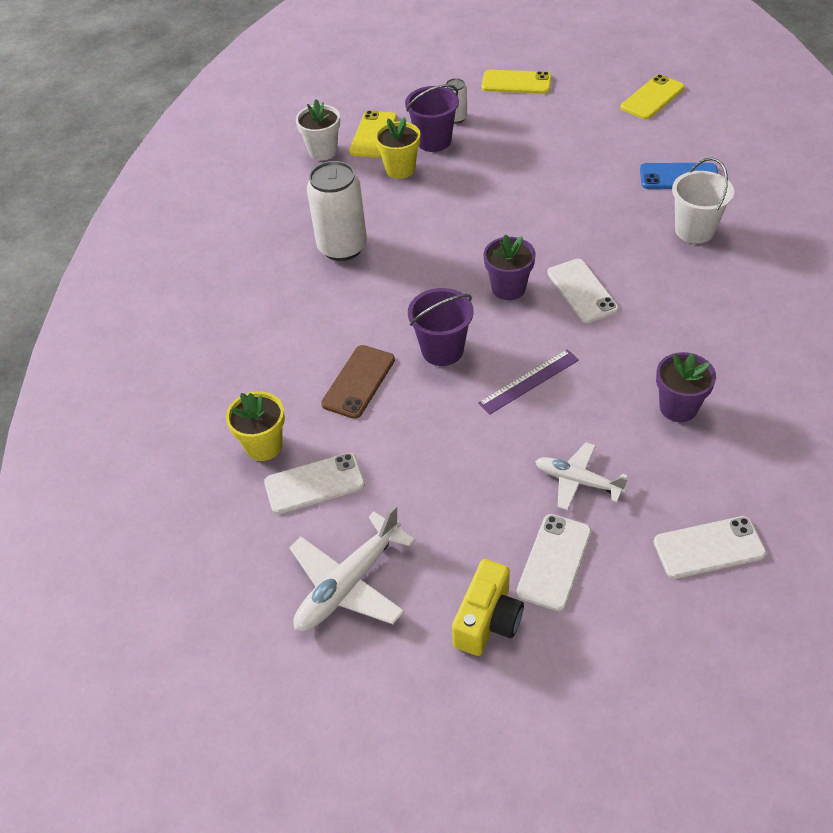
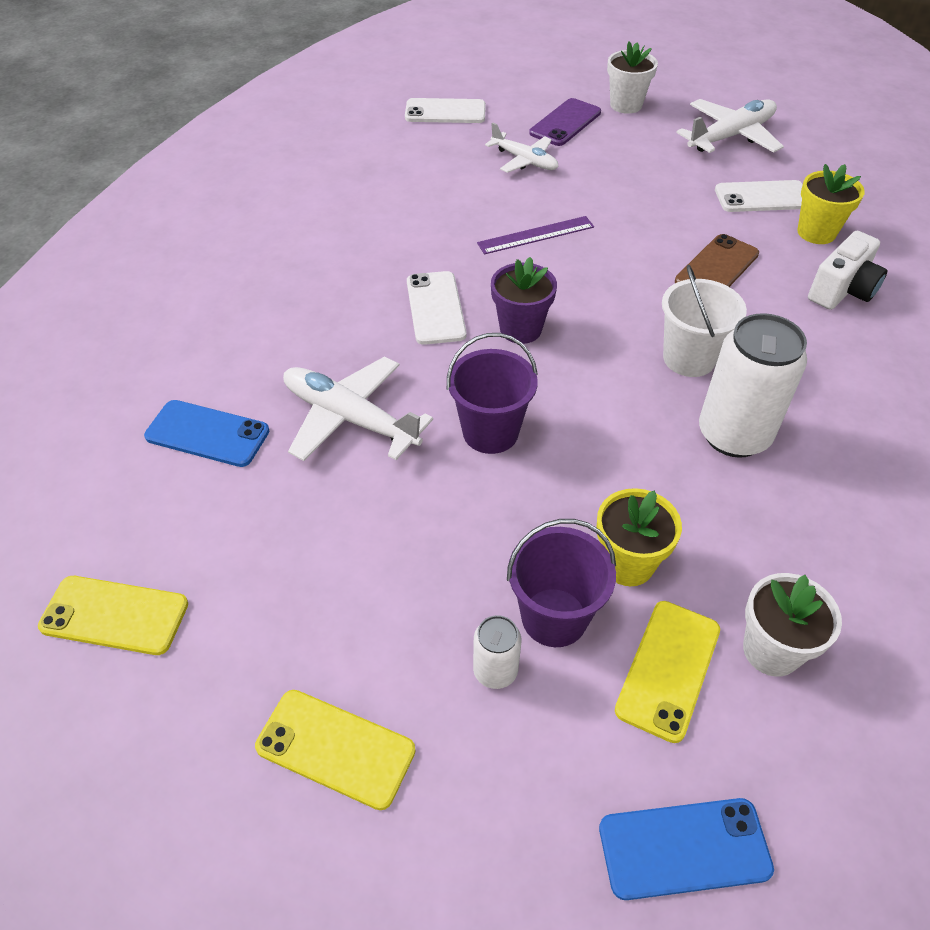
camera: 170 degrees left, 0 degrees up
(250, 382) = (842, 290): none -> white camera
(361, 88) = (684, 848): none -> blue phone
(442, 350) = (618, 279): purple bucket -> purple bucket (490, 432)
(488, 620) = (626, 105): yellow camera -> white flower pot
(554, 562) = (565, 123): white phone -> purple phone
(596, 204) = (350, 418): none -> white plane
(652, 98) = (114, 615): yellow phone -> yellow phone turned 45 degrees clockwise
(678, 407) = (406, 191): purple flower pot -> none
(694, 230) = (253, 350): white bucket -> white bucket (689, 358)

